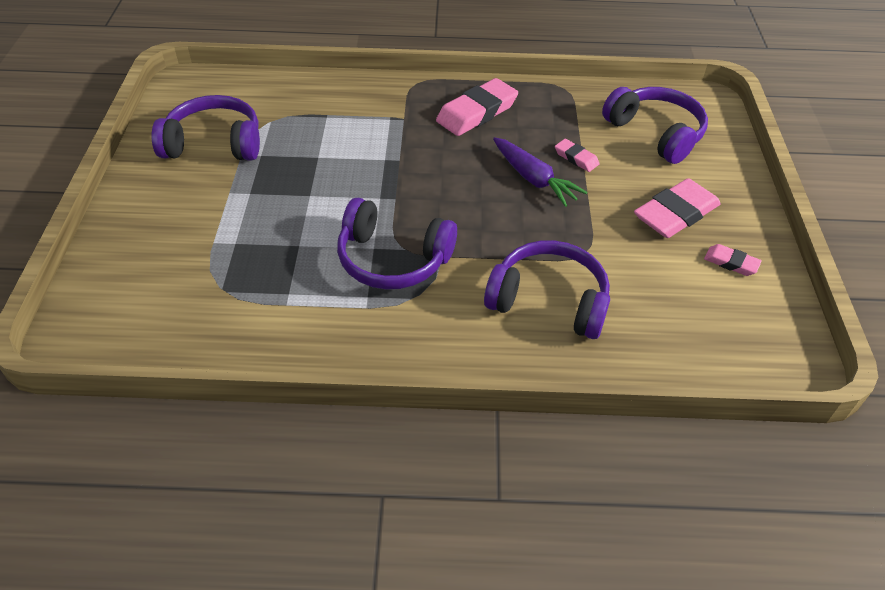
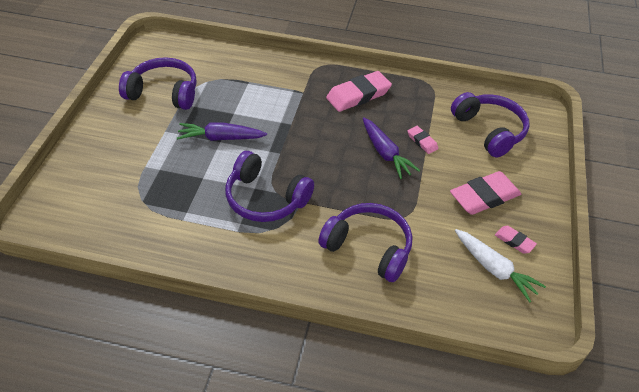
camera: 10 degrees right, 0 degrees up
(309, 190) = (221, 138): none -> purple carrot
(717, 301) = (494, 269): none -> white carrot

